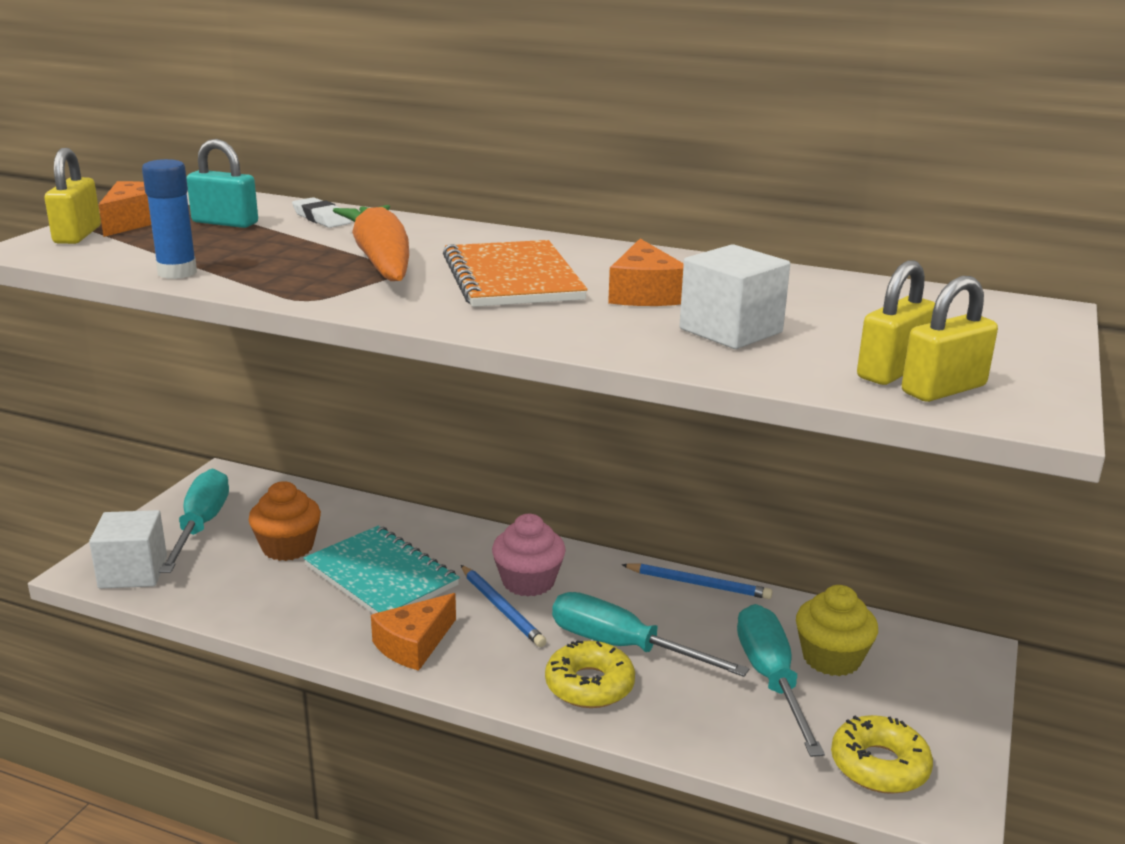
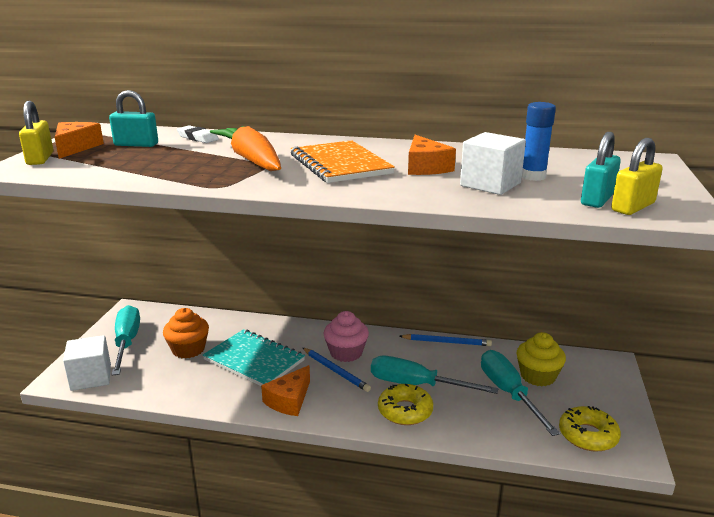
camera: 10 degrees left, 0 degrees up
(177, 272) = (122, 177): blue glue stick -> blue glue stick (533, 176)
(892, 371) = (597, 199): yellow padlock -> turquoise padlock

